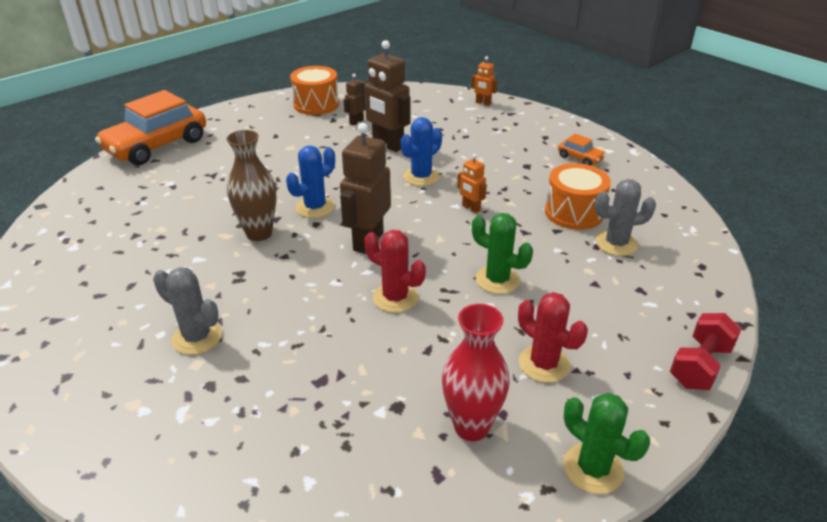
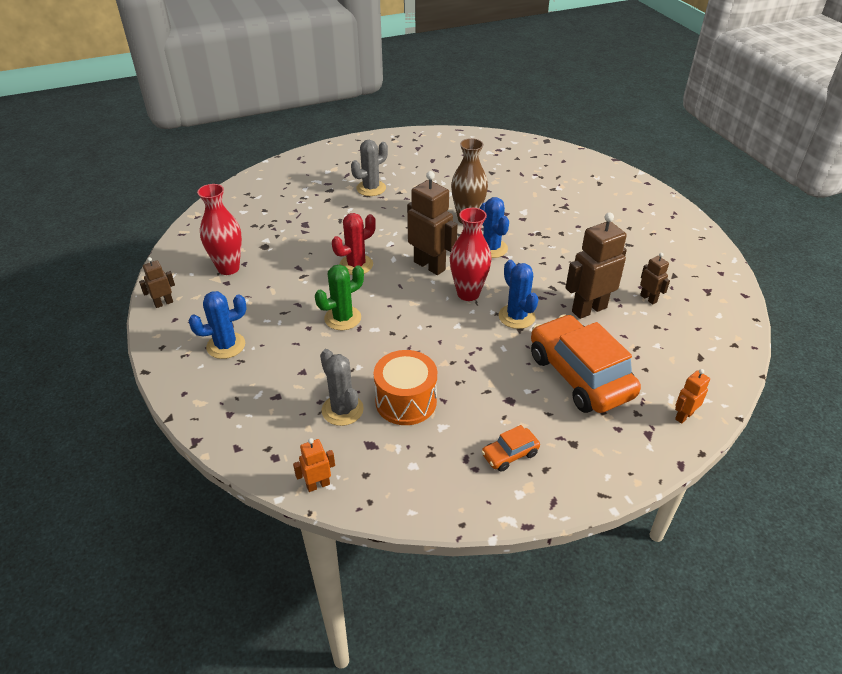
camera: 110 degrees right, 5 degrees up
(157, 145) = (624, 184): orange car -> orange car (579, 375)
(316, 104) = (698, 278): orange drum -> none
(403, 208) = (468, 293): none -> red vase
(471, 208) = (448, 333): orange robot -> orange robot (318, 485)
(544, 364) = (247, 312): red cactus -> none
(593, 468) = (163, 303): green cactus -> brown robot
(611, 359) = (226, 345): none -> blue cactus
(616, 243) = (342, 410): grey cactus -> grey cactus turned 45 degrees counterclockwise
(700, 366) = (183, 388): red dumbbell -> none

